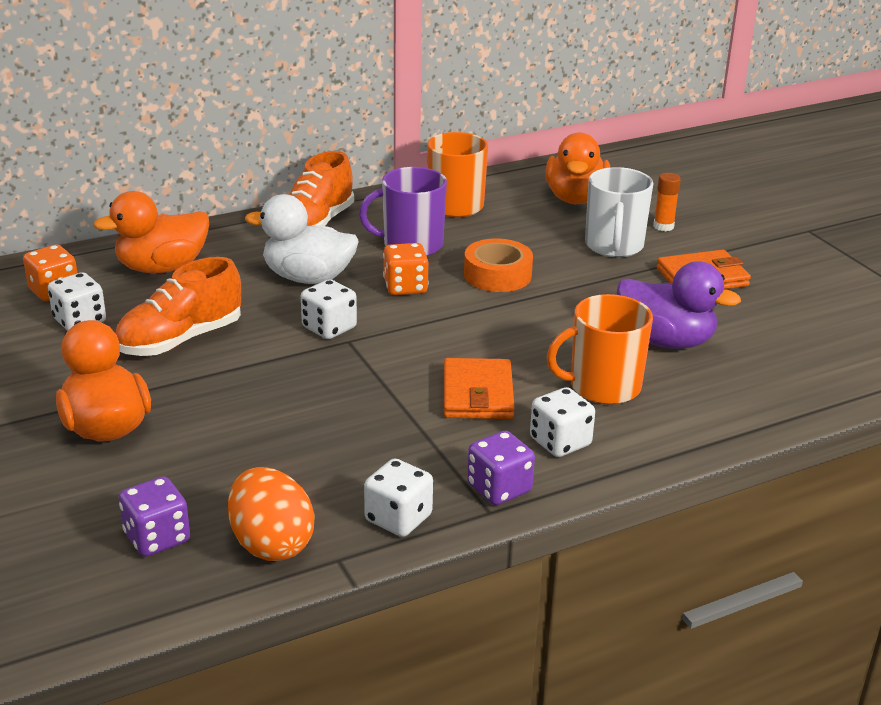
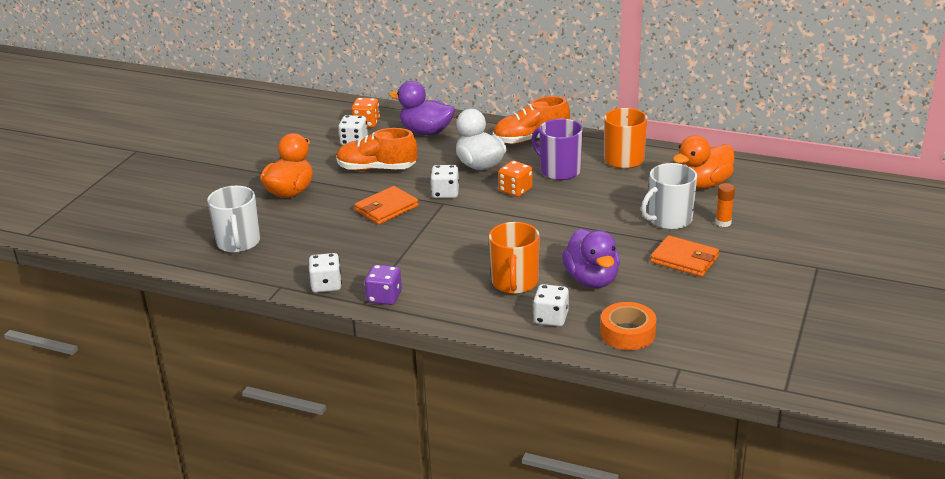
camera: 50 degrees right, 0 degrees up
(157, 538) = (238, 243): purple dice -> white mug
(162, 268) = (426, 131): orange duck -> purple duck
(271, 544) = (268, 267): orange egg -> none
(477, 394) = (452, 255): orange wallet -> orange wallet (386, 208)
(497, 275) = (573, 205): orange tape -> orange tape (627, 333)
(560, 442) = (446, 294): white dice -> white dice (551, 318)
(603, 387) = (514, 283): orange mug -> orange mug turned 120 degrees counterclockwise

